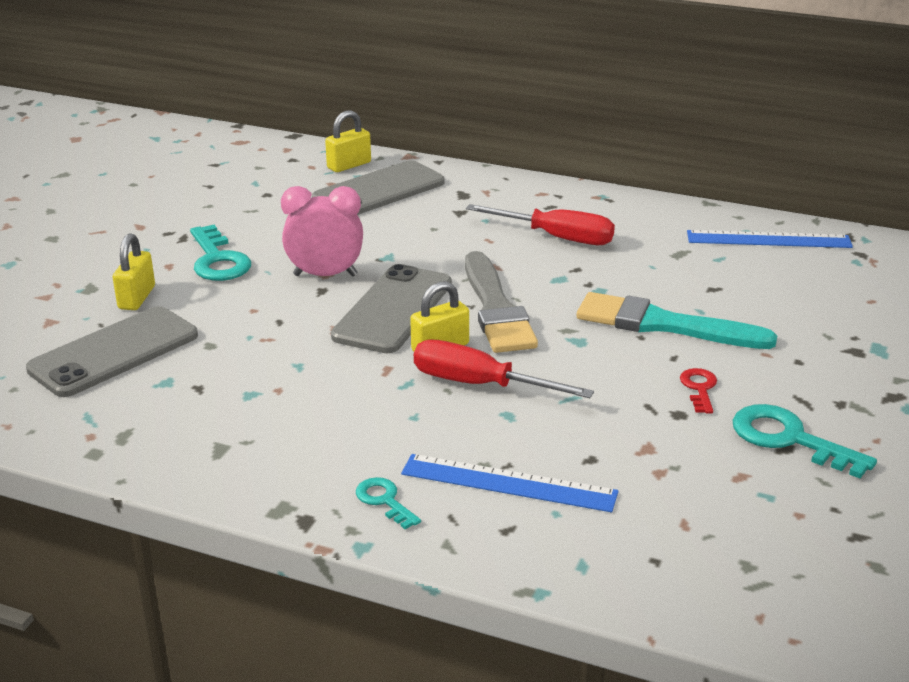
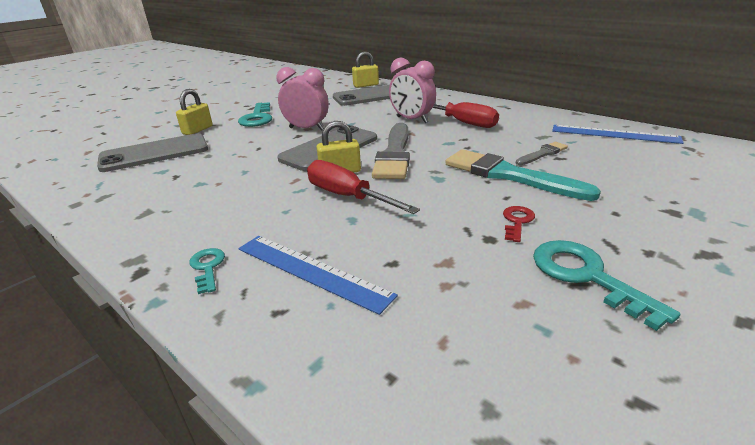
camera: 20 degrees right, 0 degrees up
(479, 239) = (412, 120): none -> pink clock
(690, 285) = (542, 154): none -> grey brush

